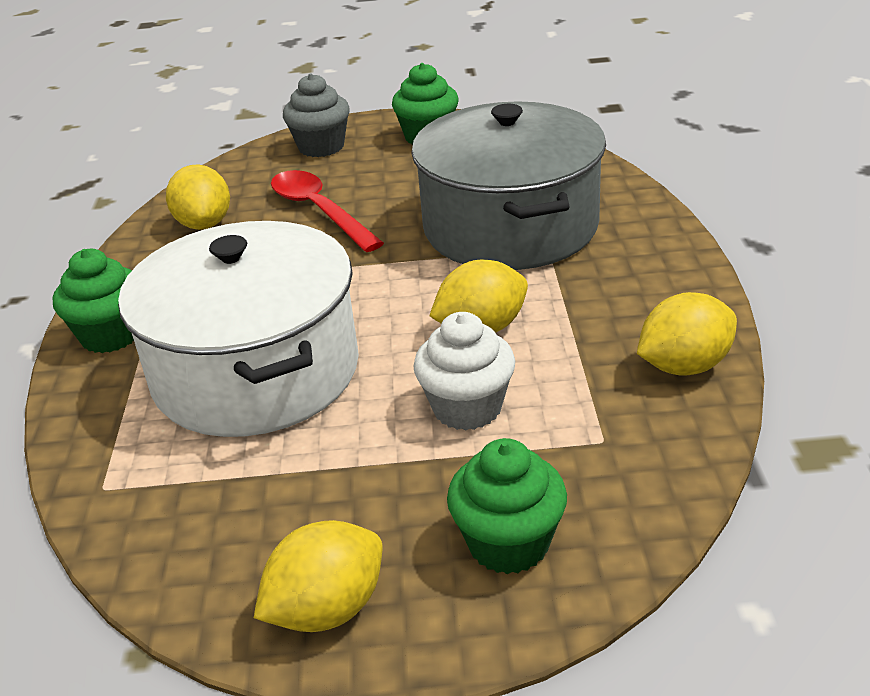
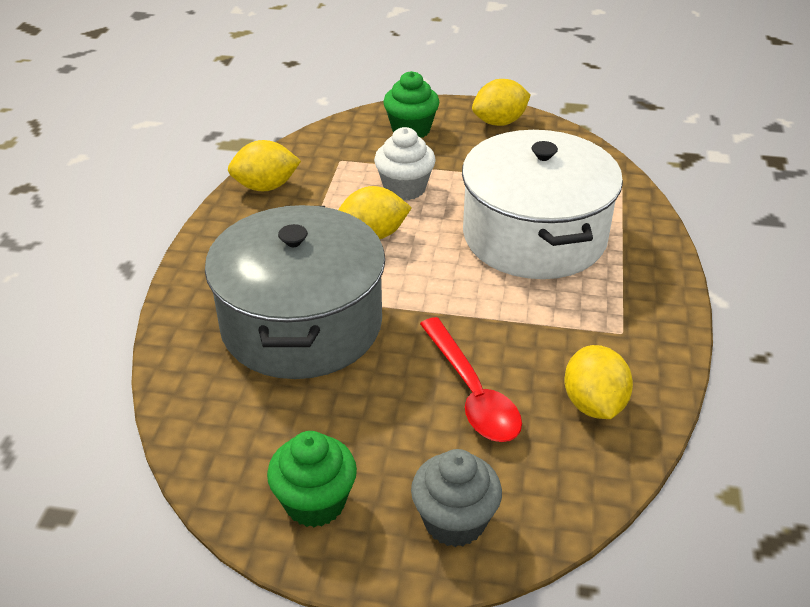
camera: 170 degrees left, 5 degrees up
(111, 335) = (651, 287): green cupcake -> none

